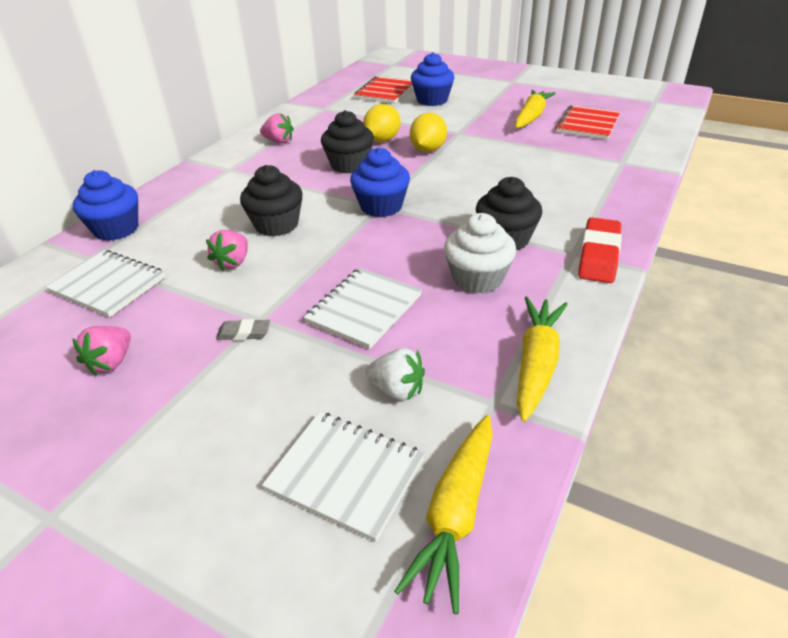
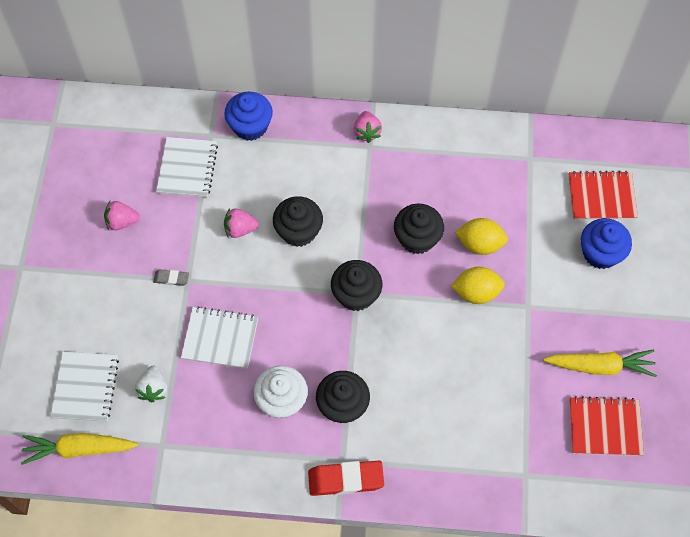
camera: 65 degrees right, 25 degrees up
(244, 333) = (171, 278): grey eraser -> grey eraser turned 60 degrees counterclockwise
(279, 141) = (438, 157): pink strawberry -> pink strawberry (367, 132)
(381, 206) = (356, 294): blue cupcake -> black cupcake
(536, 363) = (204, 462): yellow carrot -> none

